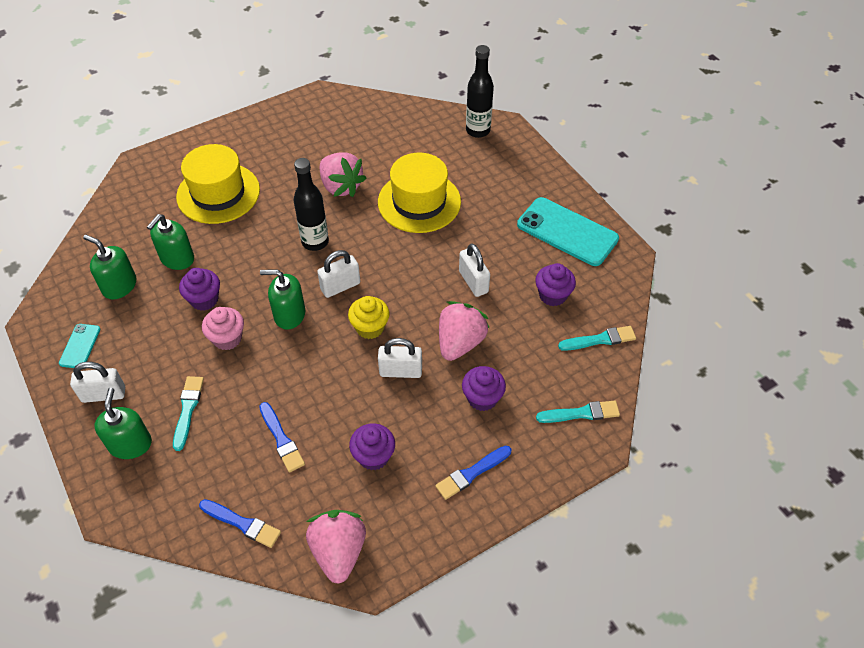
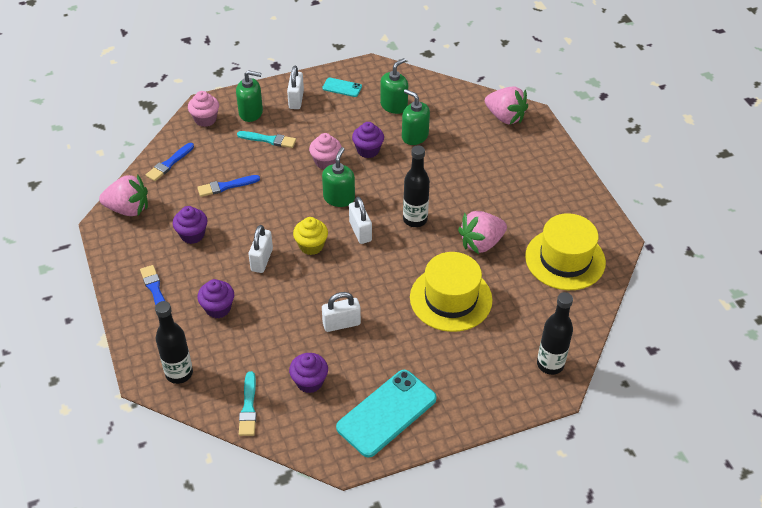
camera: 100 degrees right, 5 degrees down
(145, 501) = (205, 119): none -> pink cupcake
(218, 193) = (486, 161): yellow hat -> yellow hat (565, 259)
(460, 342) = (277, 303): pink strawberry -> pink strawberry (505, 117)
(581, 413) = (179, 373): turquoise brush -> black bottle

